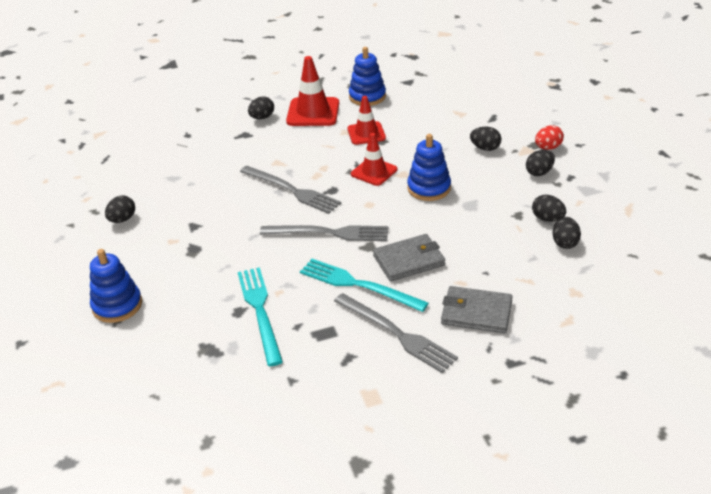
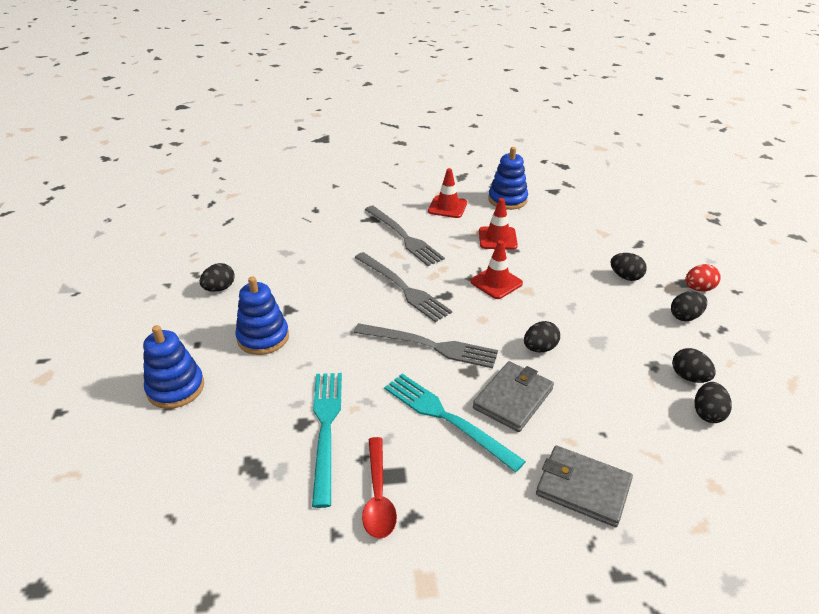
camera: 10 degrees right, 0 degrees up
(262, 117) = (394, 204): black egg -> black egg (539, 348)
(313, 112) = (447, 207): red traffic cone -> red traffic cone, size x0.66
(318, 349) = (378, 496): none -> red spoon
(396, 334) = (478, 496): grey fork -> grey fork (404, 237)
(409, 260) = (513, 399): grey wallet -> grey wallet turned 45 degrees counterclockwise
(429, 188) = (553, 312): blue stacking toy -> blue stacking toy (263, 337)

